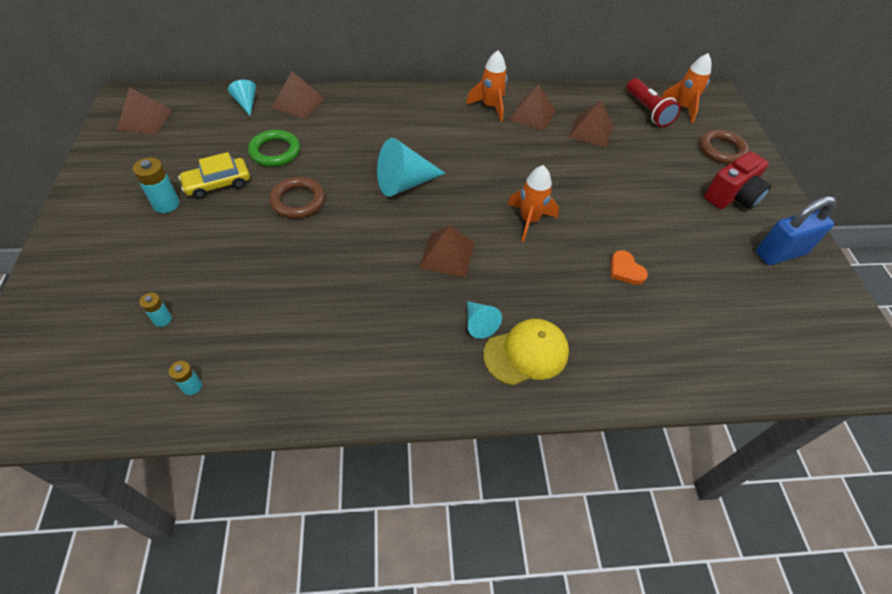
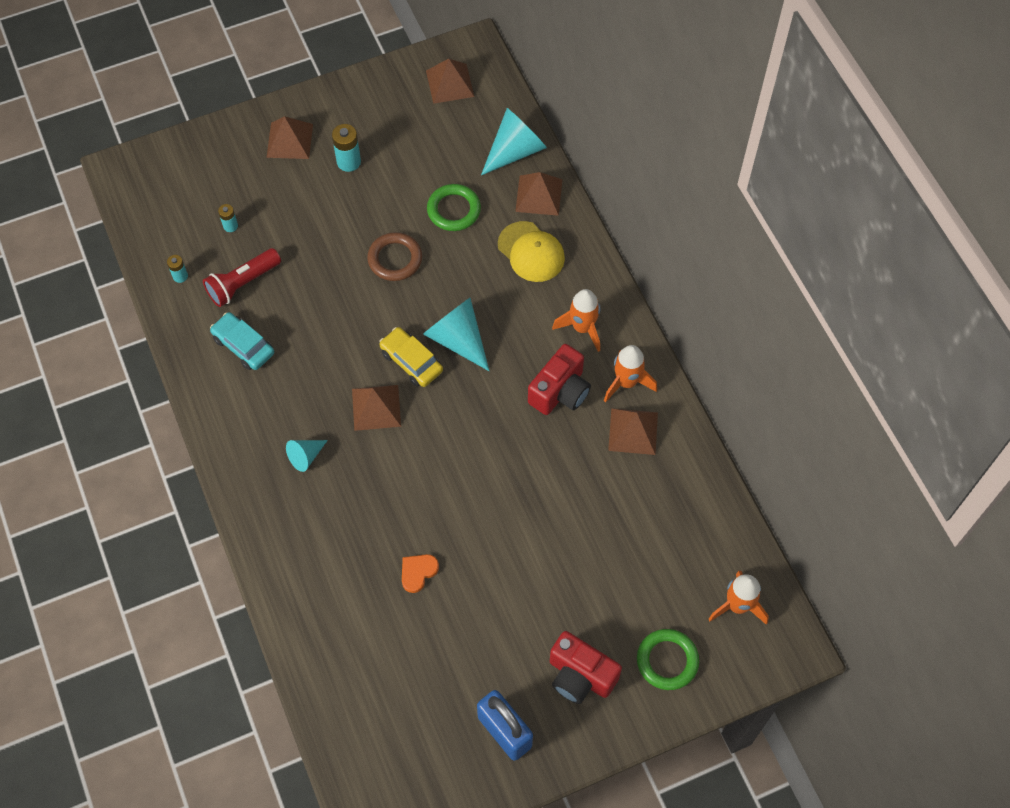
camera: 75 degrees right, 10 degrees up
(218, 184) = (389, 186): yellow car -> yellow car (411, 361)
(246, 103) = (515, 151): turquoise cone -> turquoise cone, size x1.81
(322, 345) = (243, 346): none -> turquoise car
(483, 140) = (560, 391): none -> red camera
(526, 353) = (287, 502): yellow cap -> yellow cap (531, 252)
(529, 220) = (452, 468): orange rocket -> orange rocket (582, 328)
(591, 131) = (633, 502): brown pyramid -> brown pyramid (289, 140)
(648, 111) = (708, 563): red flashlight -> red flashlight (243, 283)
(721, 150) = (667, 660): brown ring -> green ring

